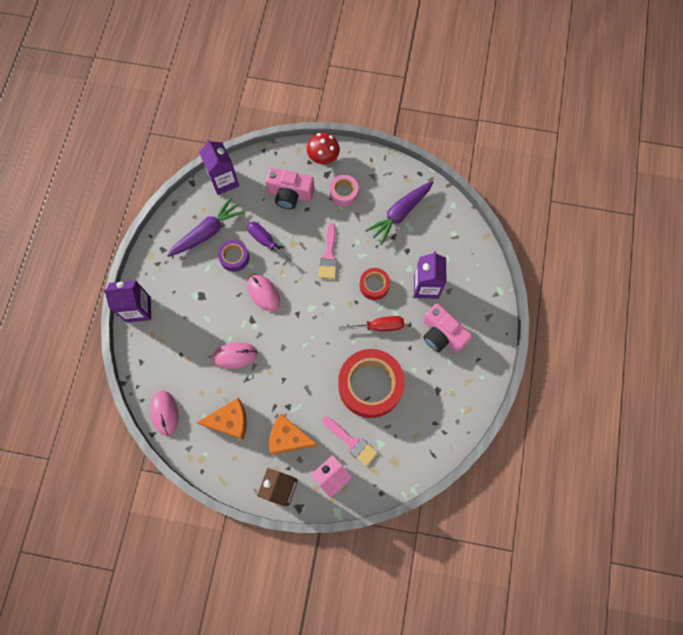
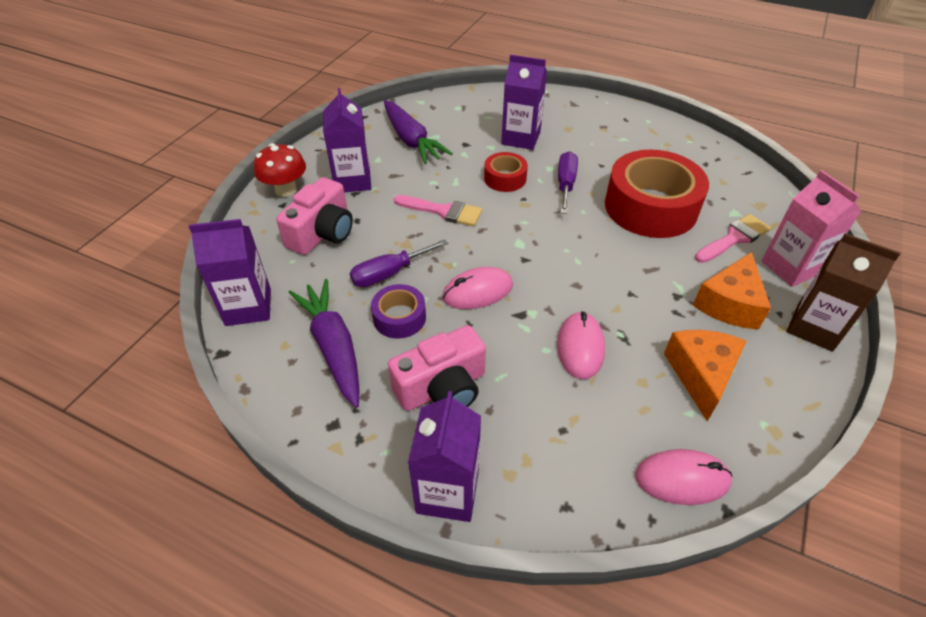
camera: 75 degrees left, 25 degrees down
(344, 193) = (353, 181): pink tape -> purple carton
(379, 326) = (565, 184): red screwdriver -> purple screwdriver
(442, 334) = (588, 138): pink camera -> pink camera (442, 388)

